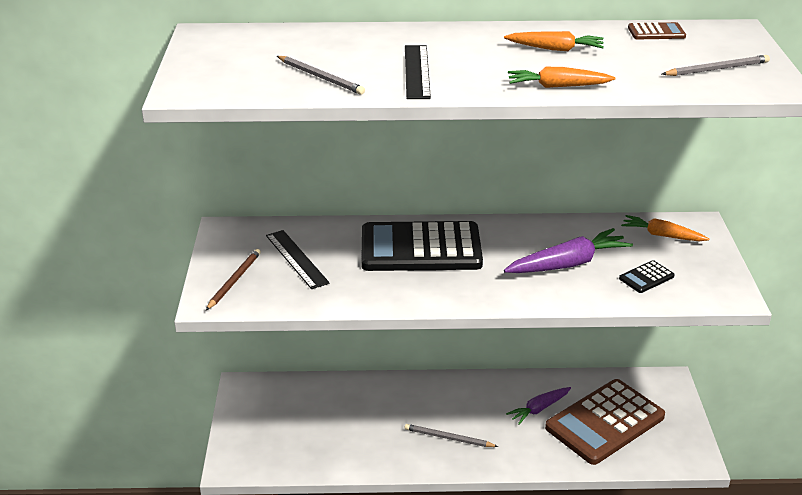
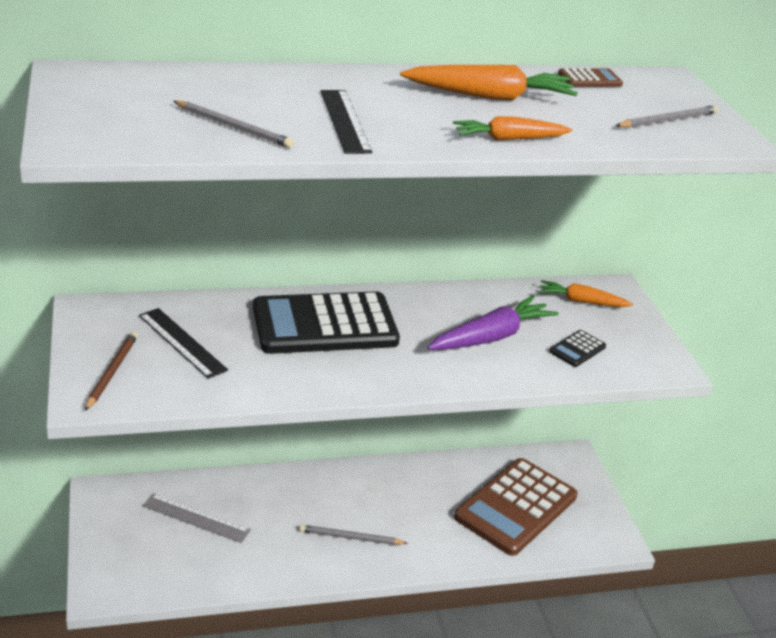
camera: 15 degrees left, 0 degrees up
(318, 412) = (196, 518): none -> grey ruler
(539, 409) = (443, 497): purple carrot -> none
(555, 49) = (490, 96): orange carrot -> orange carrot, size x1.56

